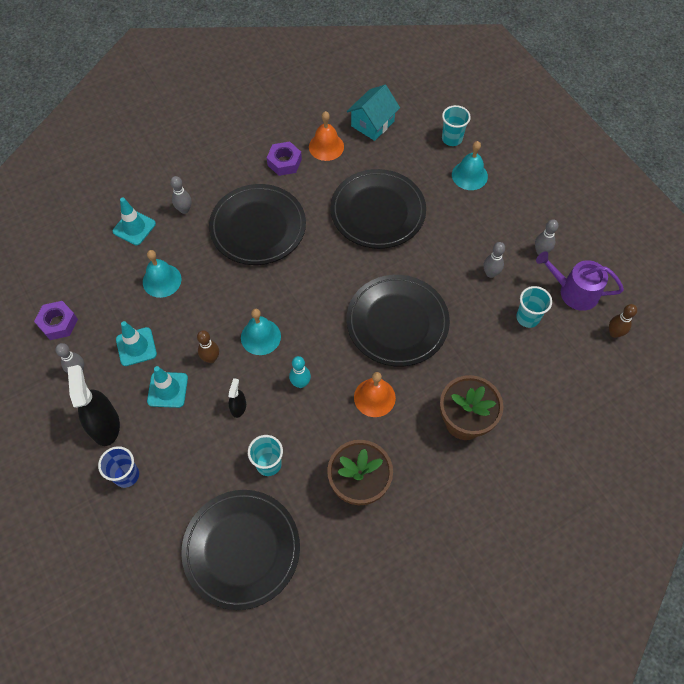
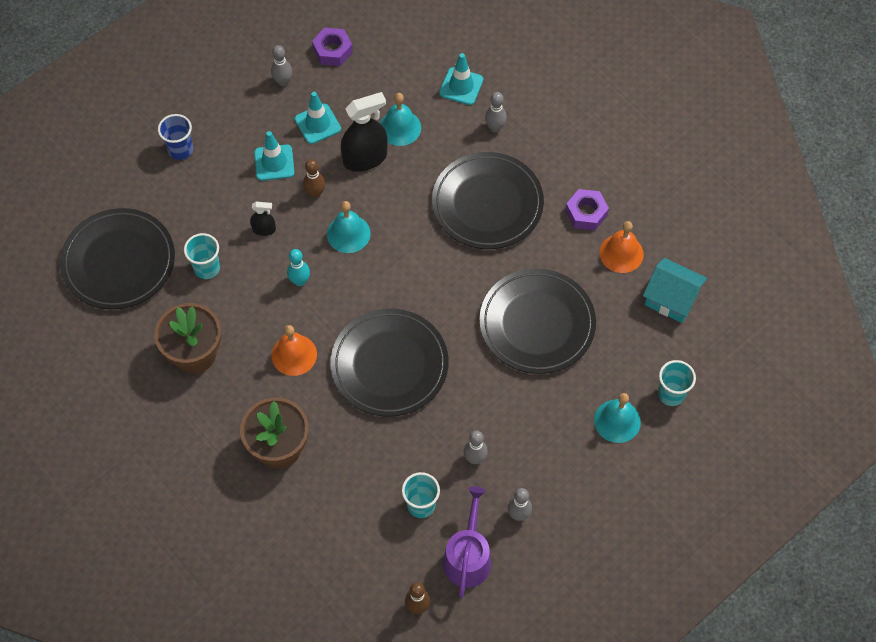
camera: 80 degrees right, 0 degrees up
(105, 425) = (229, 119): black spray bottle -> black spray bottle (365, 158)

